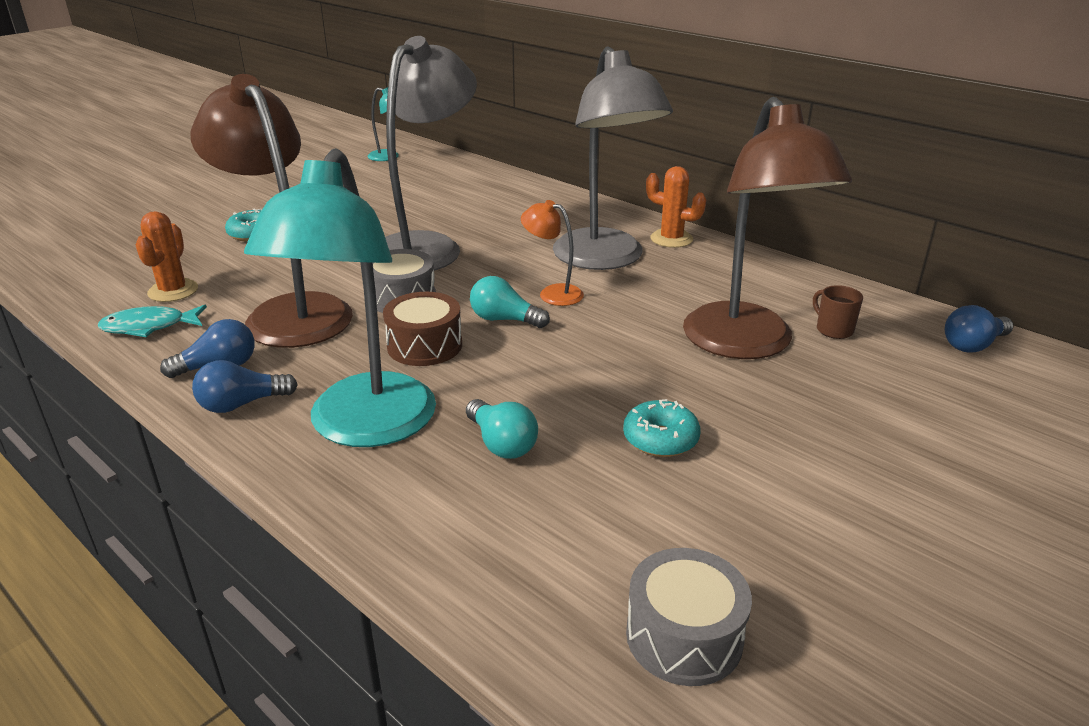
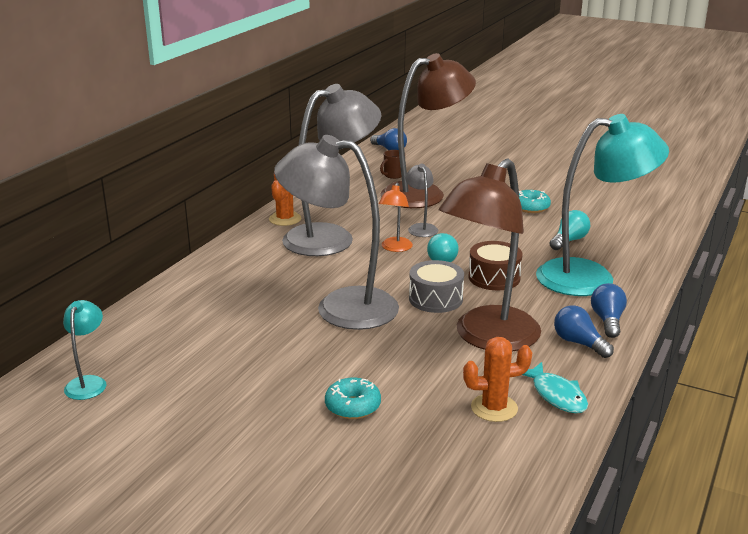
camera: 105 degrees left, 5 degrees down
(242, 404) = (607, 321): blue light bulb -> blue light bulb turned 135 degrees counterclockwise
(610, 320) = (421, 228): none -> grey lamp
(684, 636) = (643, 197): grey drum -> none

